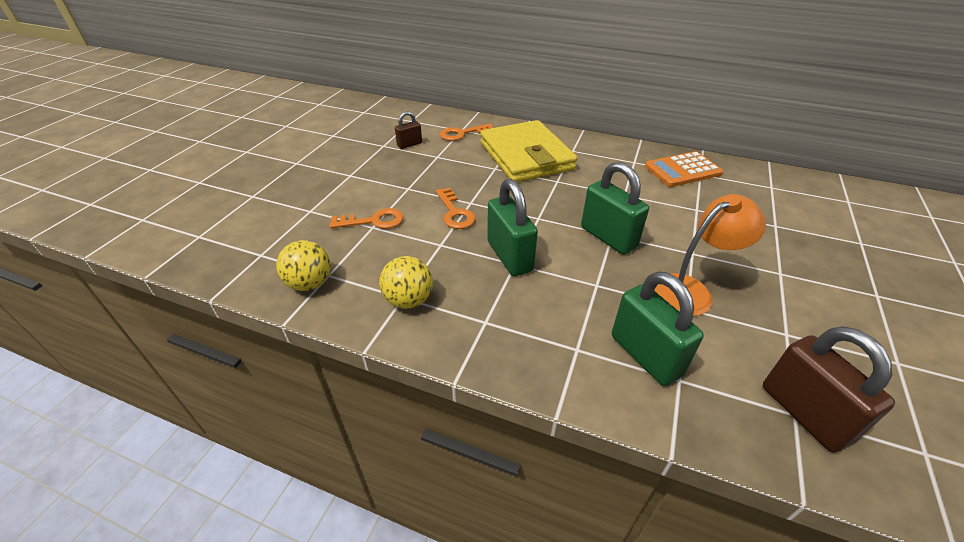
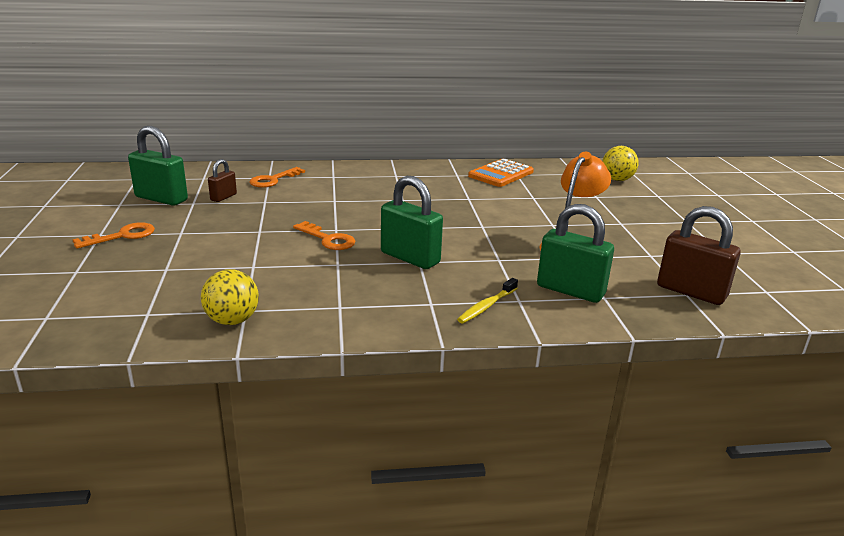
camera: 30 degrees left, 15 degrees down
(374, 221) = (250, 262): orange key -> orange key (122, 236)
(409, 300) = (347, 307): yellow ball -> yellow ball (617, 180)
(526, 156) = (356, 187): yellow wallet -> none
(536, 345) = (486, 306): none -> yellow toothbrush
(608, 237) = (481, 228): green padlock -> green padlock (161, 199)

